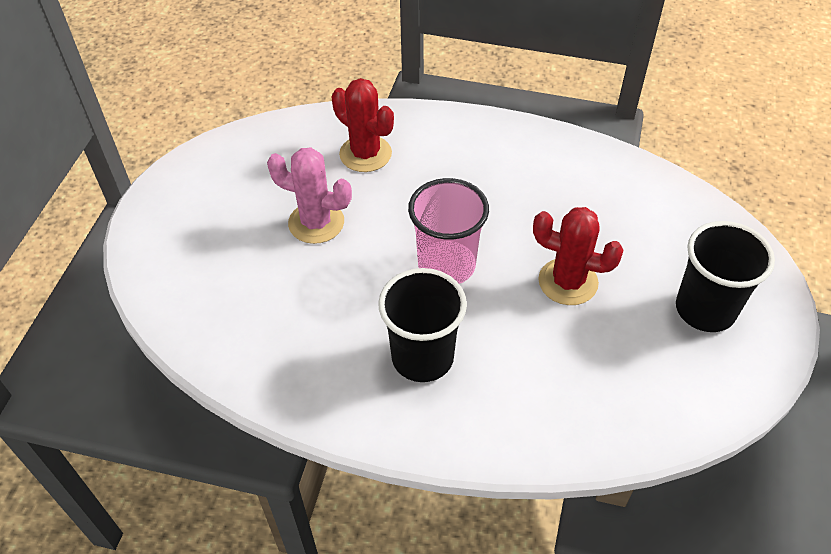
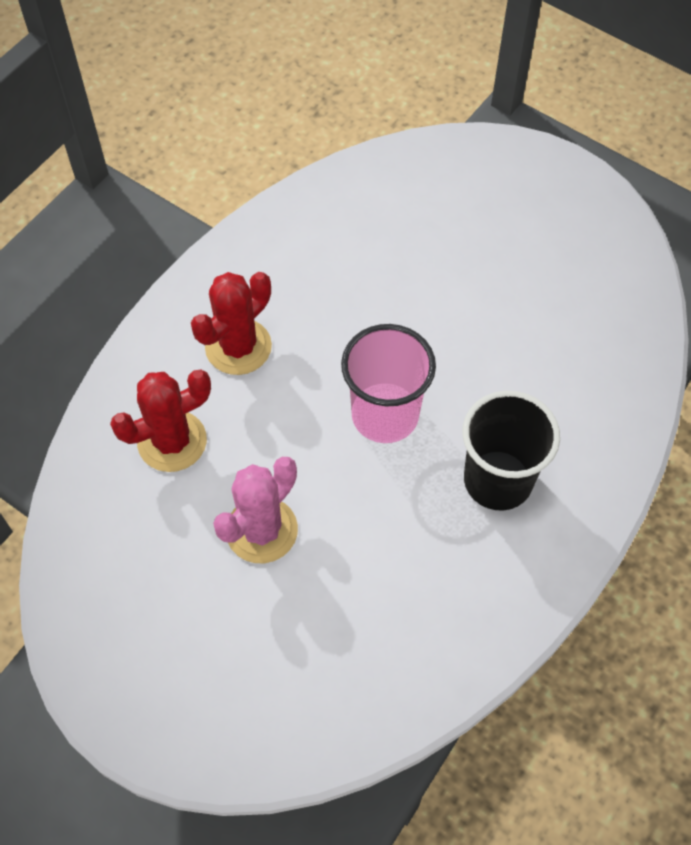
camera: 70 degrees left, 10 degrees up
(568, 282) = (452, 313): red cactus -> red cactus (238, 347)
(705, 309) = (529, 217): black cup -> none

